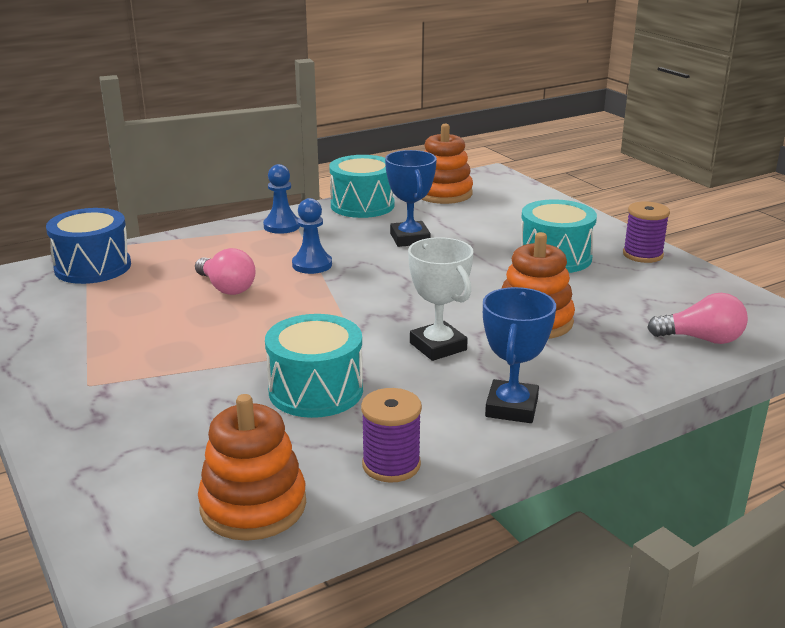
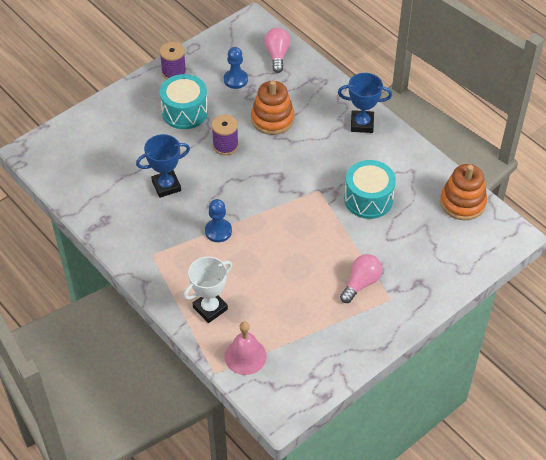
camera: 100 degrees left, 25 degrees up
(93, 267) = (245, 356): blue drum -> pink bell
(226, 288) = (261, 268): pink light bulb -> pink light bulb (361, 283)
(282, 226) = (154, 263): blue pawn -> blue pawn (235, 80)
(362, 205) = (106, 222): turquoise drum -> none
(391, 465) = (419, 161): purple spool -> purple spool (225, 145)
(438, 346) = (311, 156): white trophy -> white trophy (210, 308)
(443, 193) = (76, 177): orange stacking toy -> none

